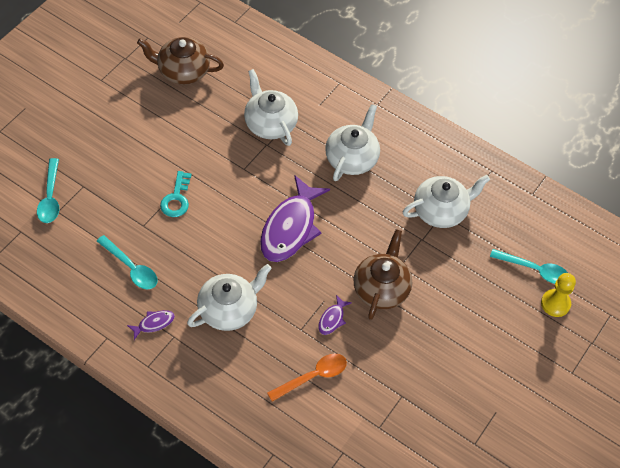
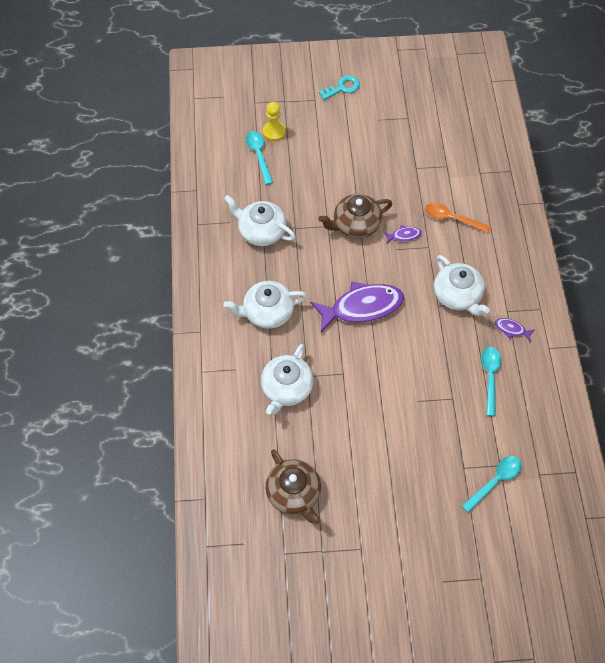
camera: 125 degrees left, 5 degrees up
(176, 199) = (411, 395): turquoise key -> turquoise key (342, 87)
(229, 310) = (457, 295): white teapot -> white teapot turned 135 degrees counterclockwise

